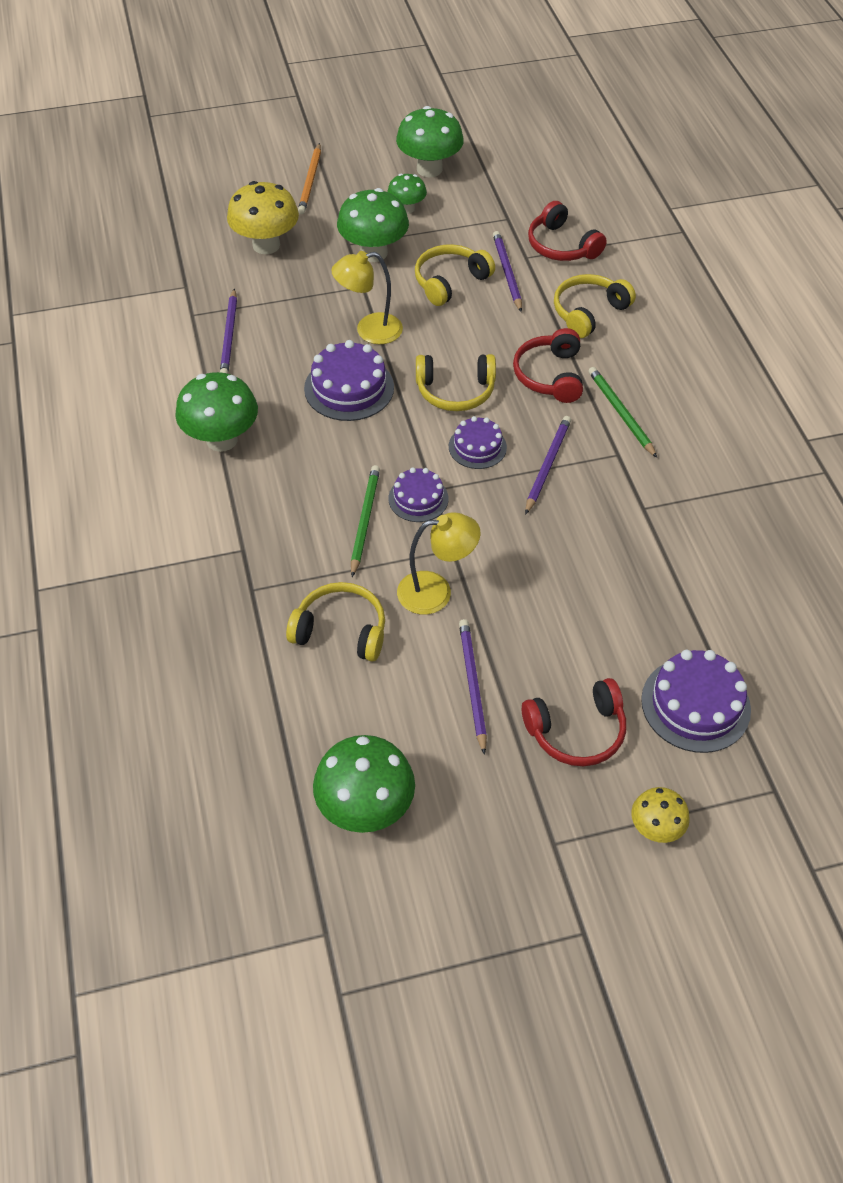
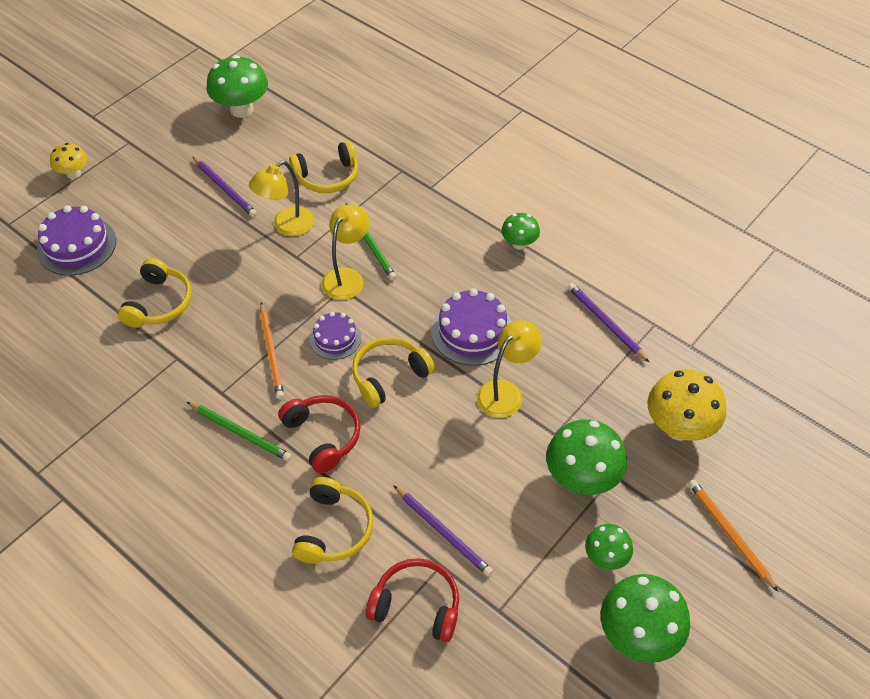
camera: 145 degrees right, 0 degrees up
(222, 440) = (519, 244): green mushroom -> green mushroom, size x0.57
(418, 498) = (347, 277): purple cake -> yellow lamp
(450, 282) = (485, 487): yellow headphones -> yellow headphones (159, 303)
(547, 465) = (271, 352): purple pencil -> orange pencil
(576, 731) = (145, 196): red headphones -> none

